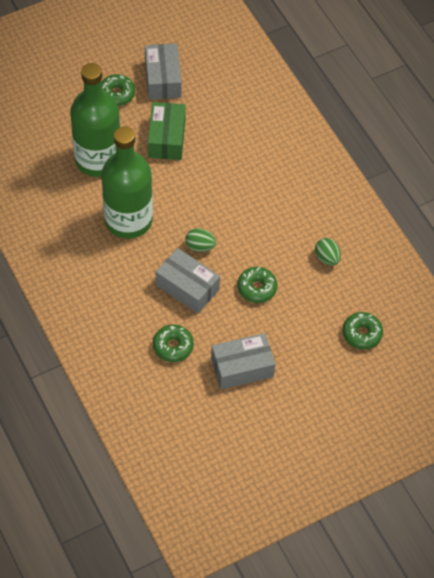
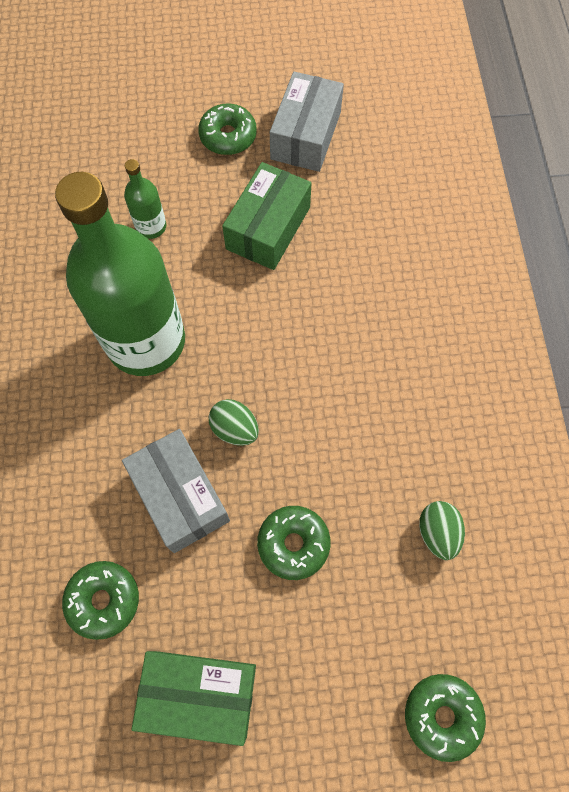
camera: 25 degrees right, 10 degrees up
(98, 159) = (151, 226): green bottle -> green bottle, size x0.42
(242, 367) = (199, 694): grey box -> green box

